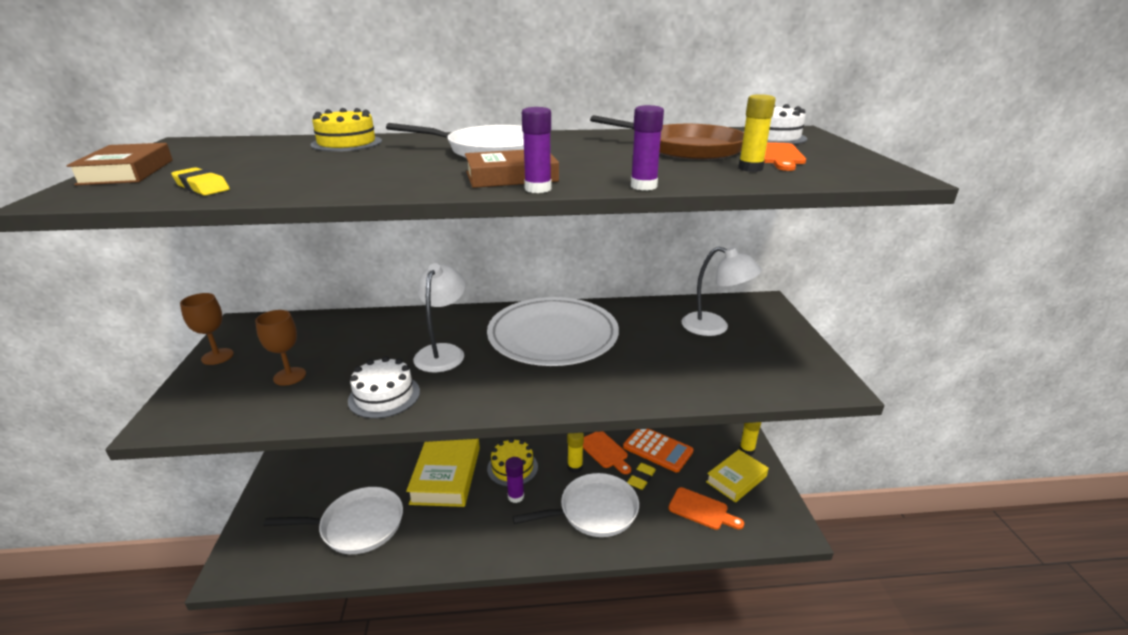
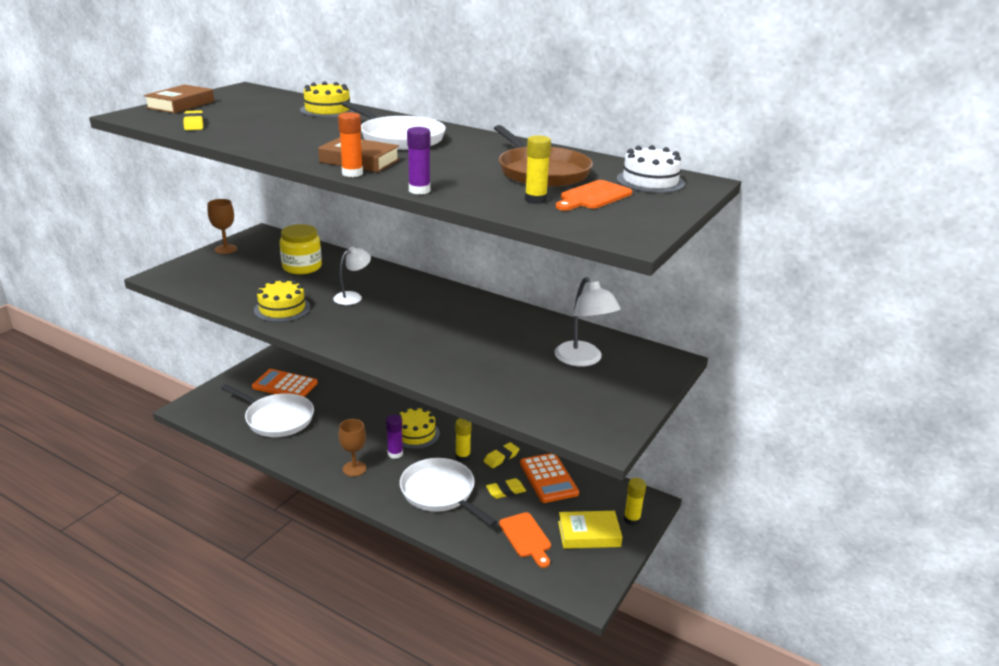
camera: 35 degrees right, 0 degrees up
(289, 376) = (248, 276): brown goblet -> brown goblet (354, 469)
(328, 485) = (285, 385): none -> orange calculator
(343, 343) = (302, 267): none -> yellow jar
(384, 396) = (282, 309): white cake -> yellow cake
(443, 352) = (353, 297): white lamp -> white lamp, size x0.66
(446, 475) = (364, 415): yellow book -> none
(538, 189) = (352, 173): purple glue stick -> orange glue stick
(553, 337) = (441, 316): white plate -> none
(594, 511) = (440, 492): white pan -> white pan turned 150 degrees counterclockwise
(604, 451) = (501, 458): orange cutting board -> yellow eraser

